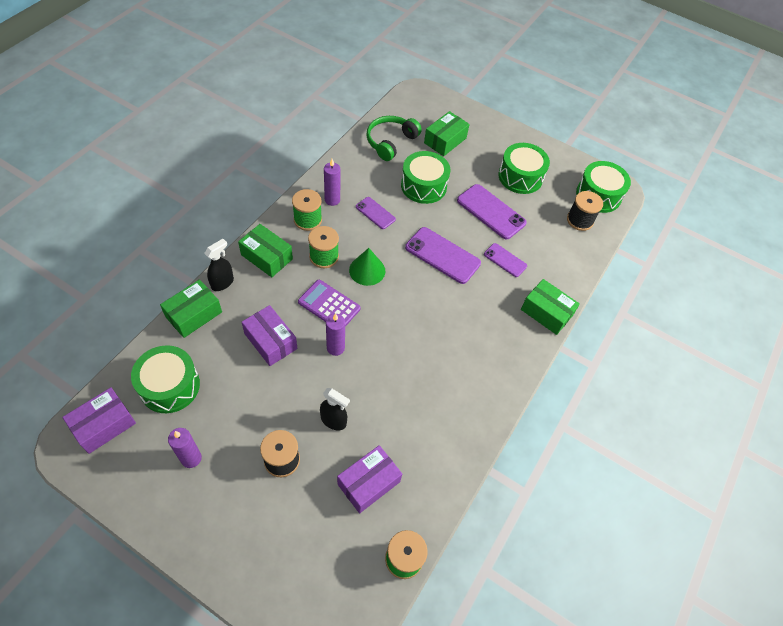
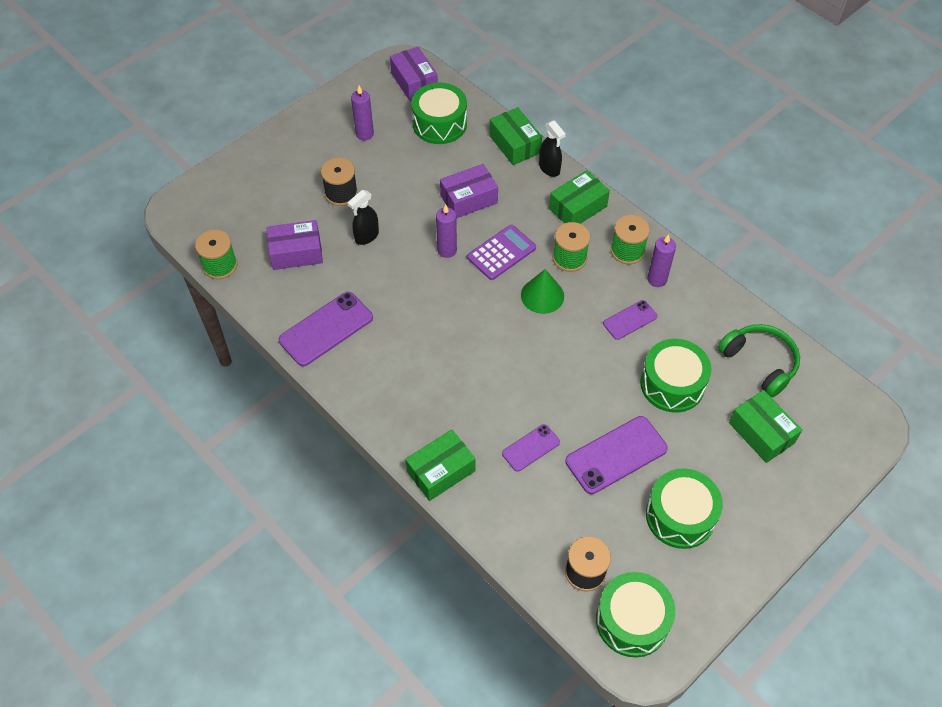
camera: 110 degrees right, 0 degrees up
(368, 483) = (296, 253): purple box -> purple box turned 75 degrees counterclockwise
(442, 255) = (551, 378): purple phone -> purple phone (326, 329)

